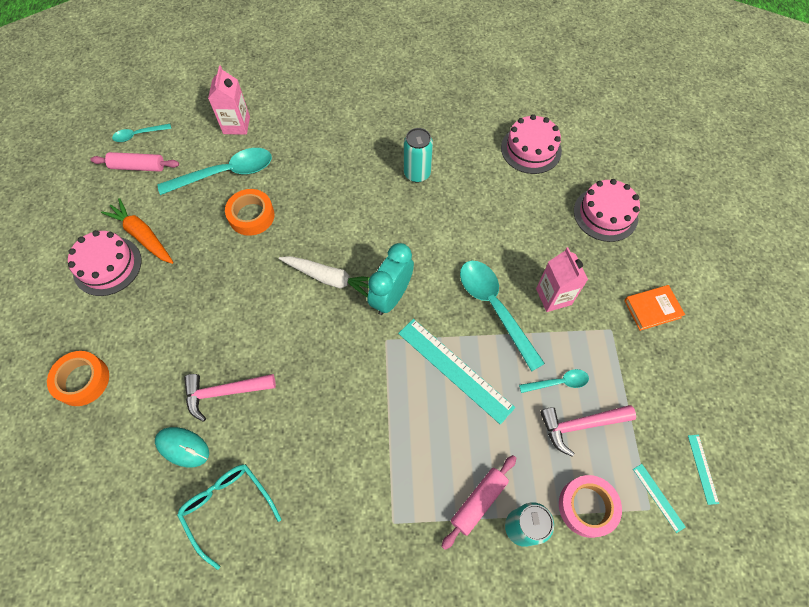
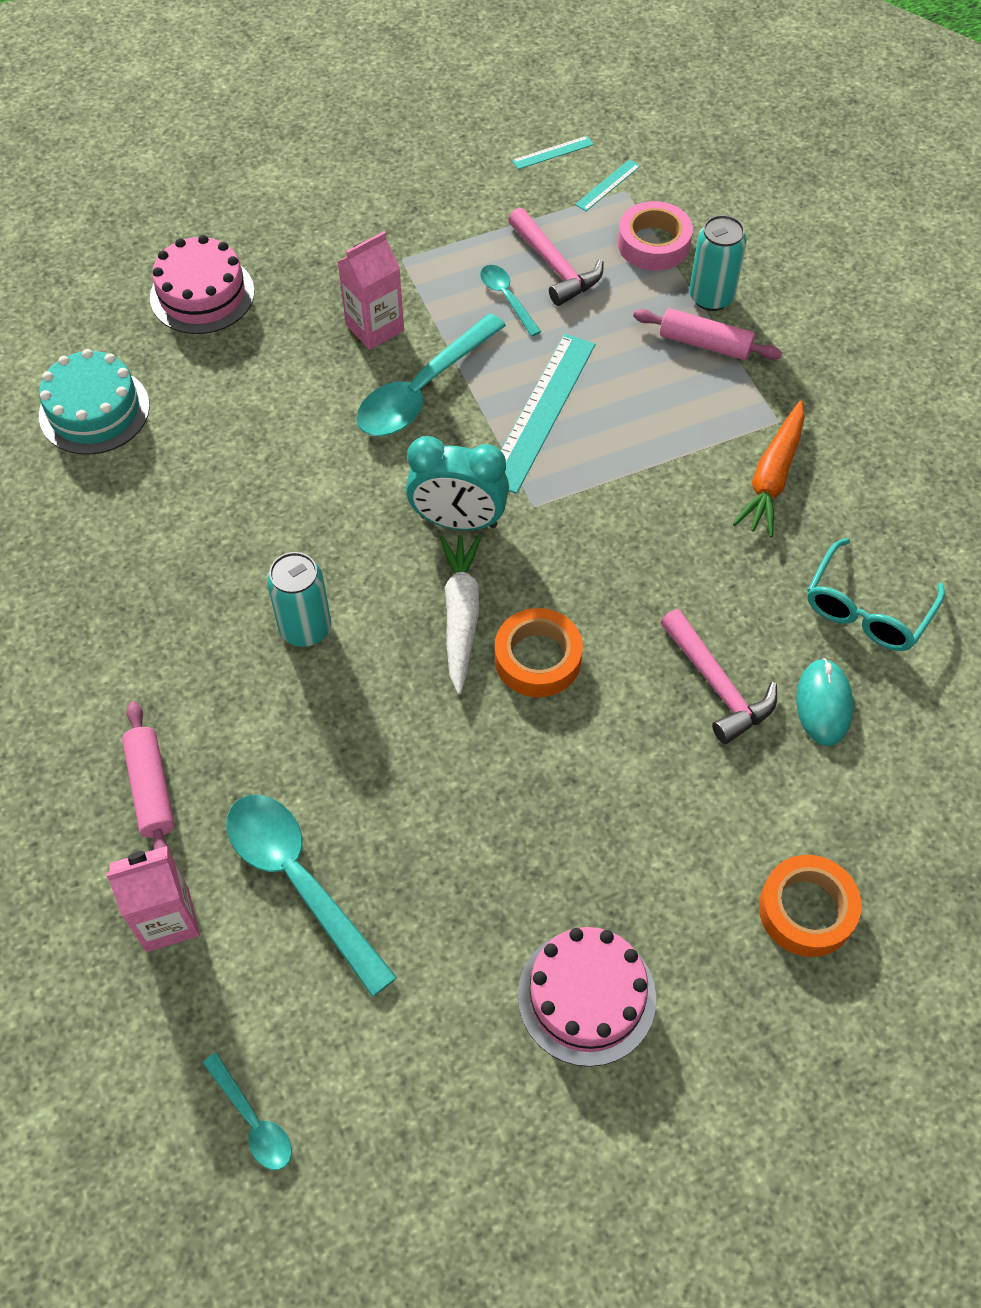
camera: 110 degrees left, 5 degrees down
(138, 167) = (339, 1070): pink rolling pin -> pink rolling pin (151, 788)
(142, 235) = (498, 966): orange carrot -> orange carrot (772, 477)
(251, 216) = (382, 789): orange tape -> orange tape (537, 659)
(417, 173) = (198, 558): turquoise can -> turquoise can (305, 628)
(531, 149) = (94, 410): pink cake -> turquoise cake
(652, 309) = (351, 222): orange book -> none

